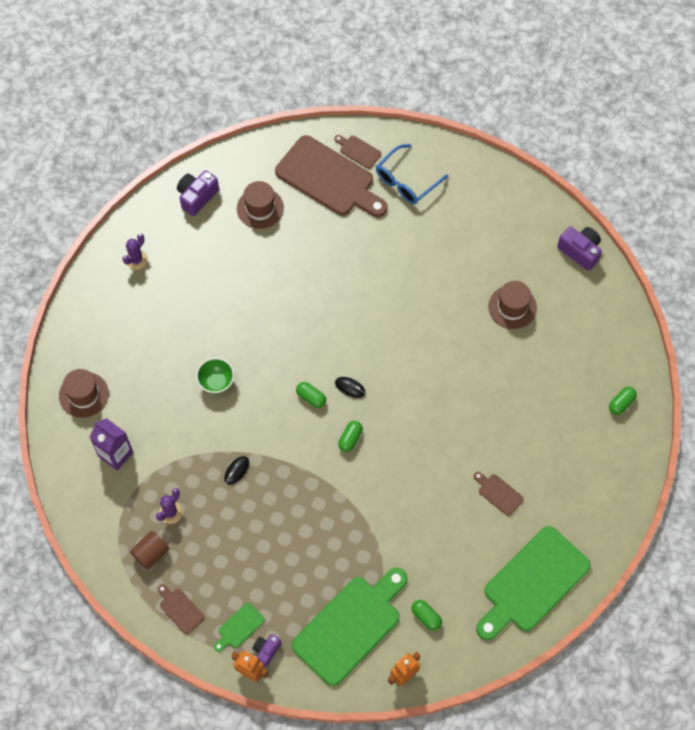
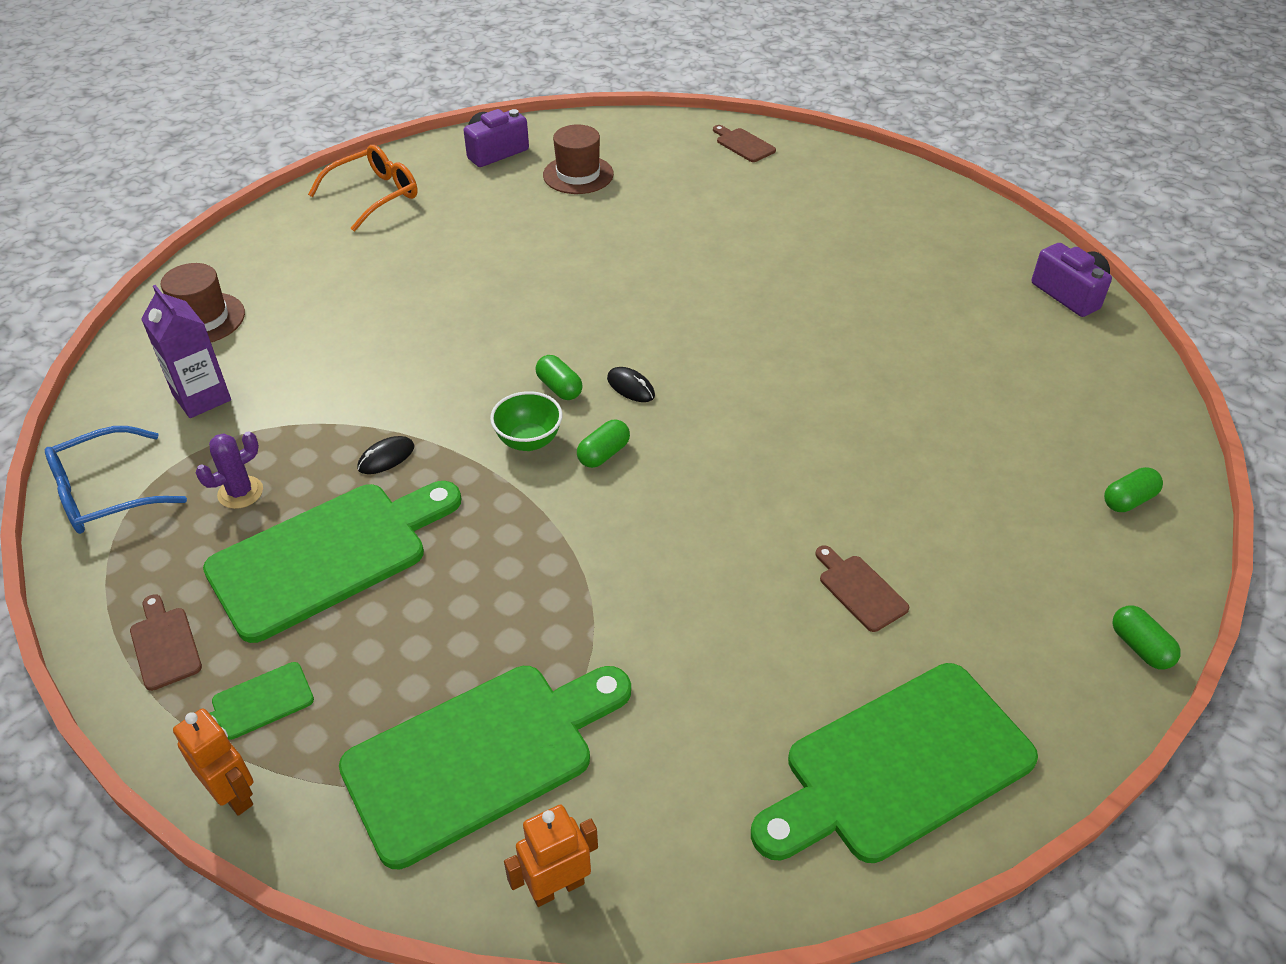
camera: 15 degrees right, 20 degrees down
(136, 260) = (374, 195): purple cactus -> orange glasses
(151, 553) = (169, 545): brown cylinder -> none
(216, 382) = (415, 341): green bowl -> green bowl (529, 441)
(234, 539) = (328, 556): none -> green cutting board
(266, 650) = (287, 760): purple camera -> none
(329, 179) = (690, 163): brown cutting board -> none
(406, 181) = (804, 181): blue glasses -> blue glasses (105, 493)
(426, 617) = (647, 777): green capsule -> green capsule (1140, 647)
(512, 307) = (941, 338): brown hat -> none

